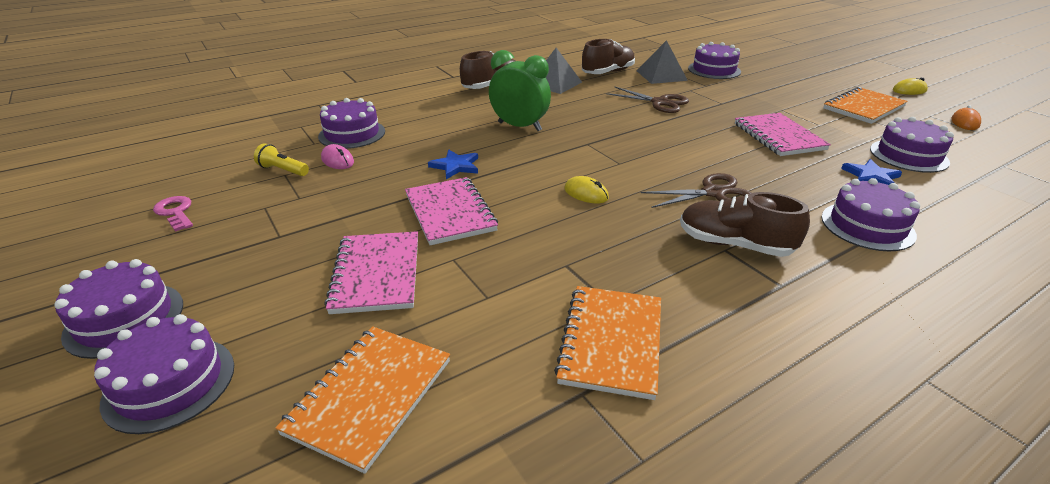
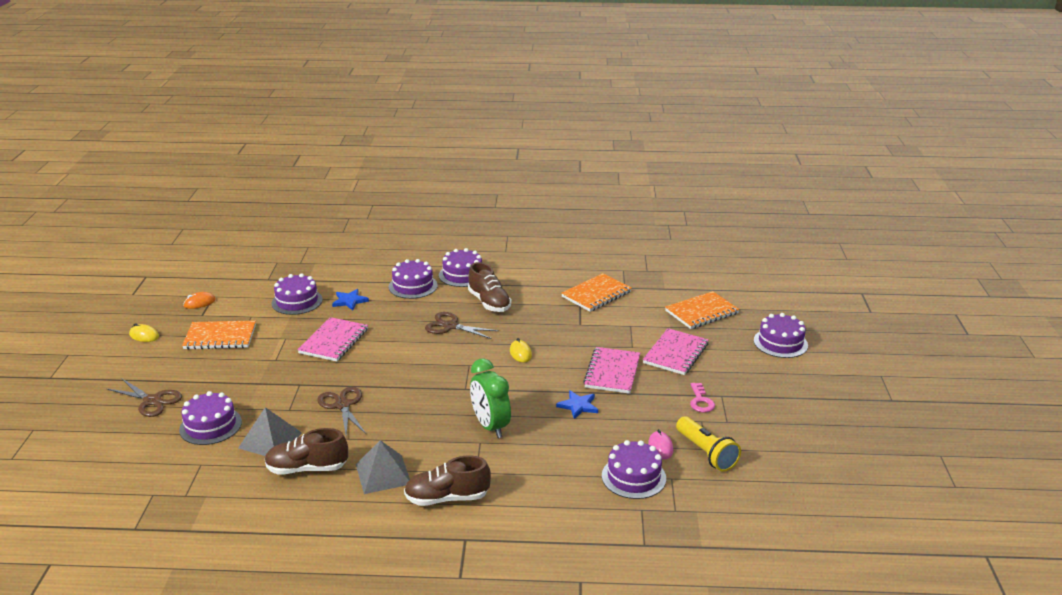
camera: 145 degrees left, 5 degrees down
(125, 319) = (806, 377): purple cake -> purple cake (462, 275)
(175, 212) = (788, 440): pink key -> pink key (700, 401)
(283, 170) = (706, 453): yellow flashlight -> yellow flashlight, size x1.61
(781, 68) = (152, 401): none -> brown scissors

